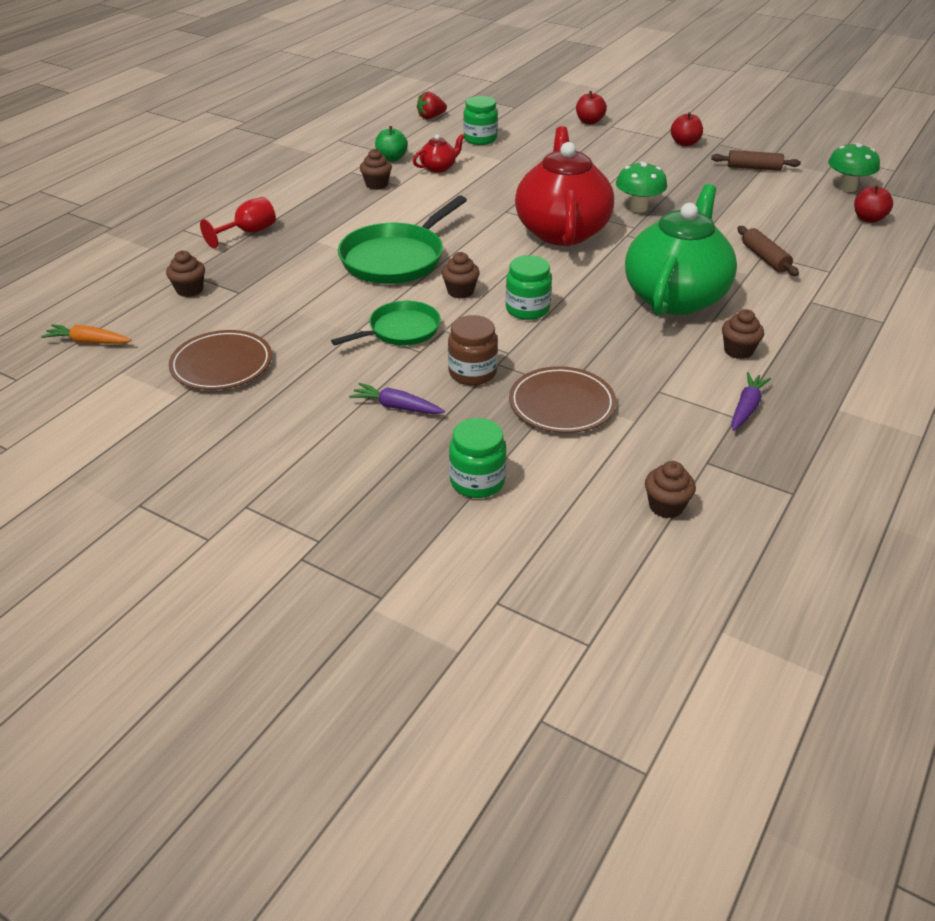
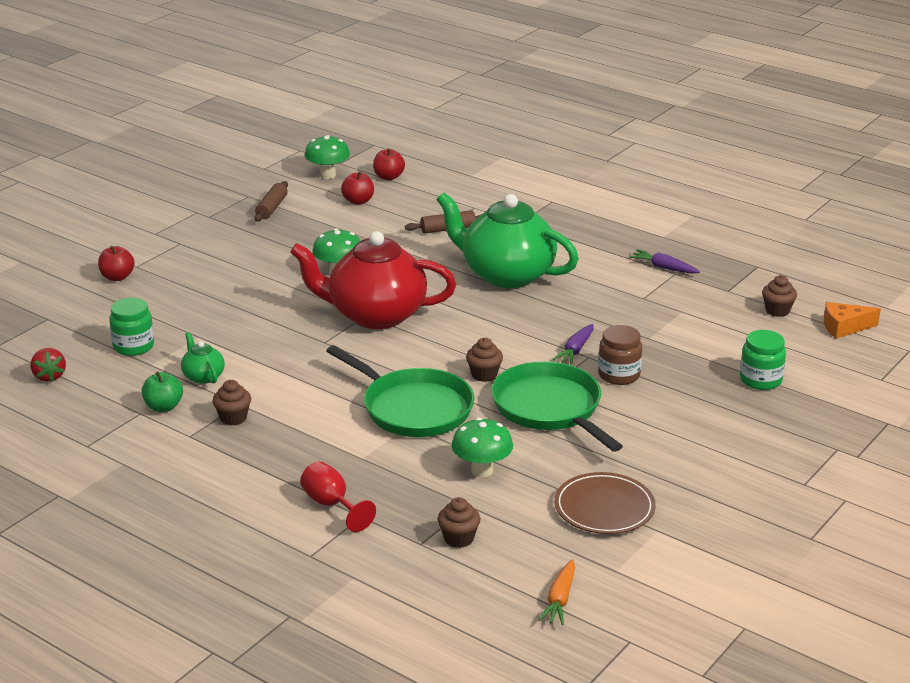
camera: 85 degrees left, 10 degrees down
(292, 297) = (482, 470): none -> green mushroom
(397, 407) = (669, 412): purple carrot -> purple carrot (575, 350)
(401, 330) = (549, 408): green pan -> green pan, size x1.62
(438, 168) = (203, 376): red teapot -> green teapot
(527, 309) = (519, 343): green jar -> none
(562, 404) = (662, 338): brown plate -> none
(639, 574) = (844, 327): none -> orange cheese
(685, 143) = (200, 233): red apple -> red apple (358, 201)
(738, 351) = (589, 260): brown cupcake -> none

